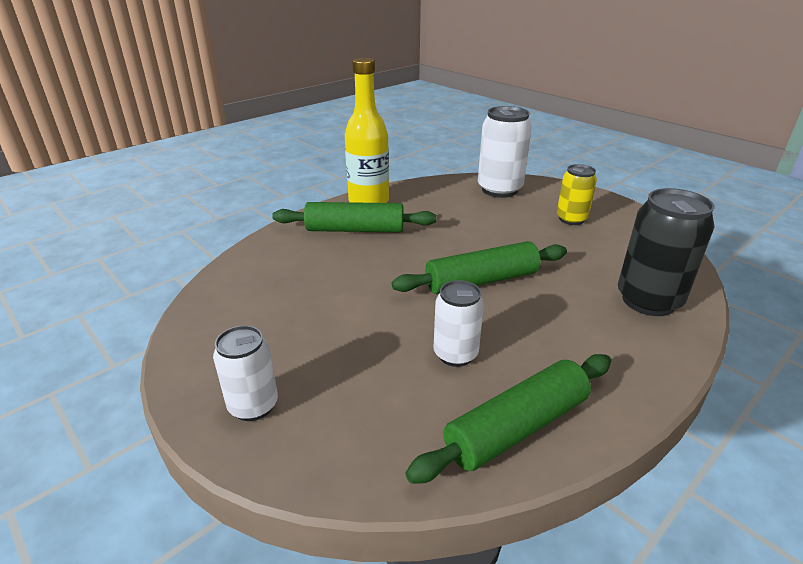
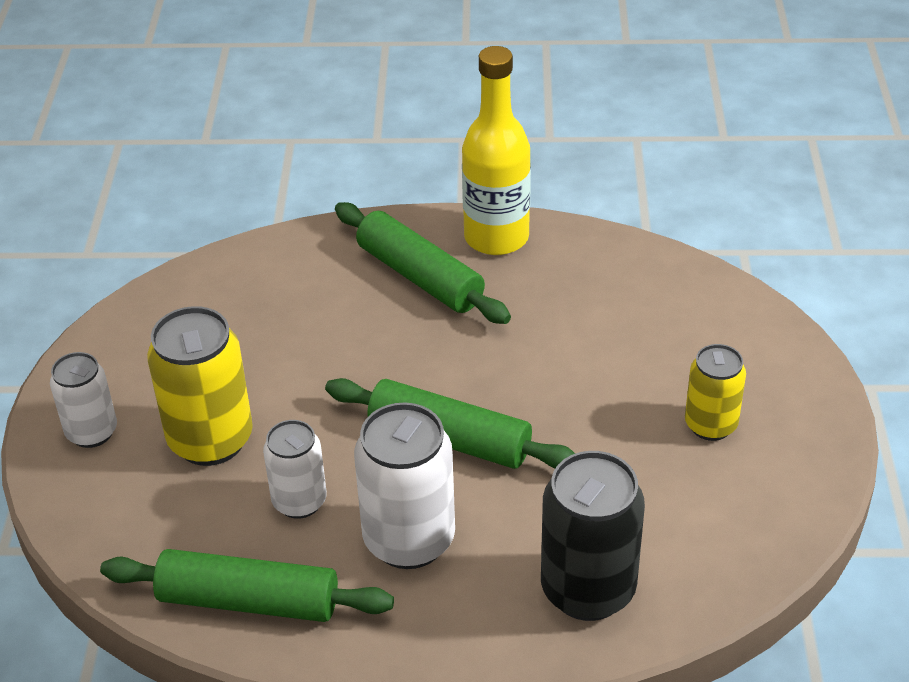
camera: 45 degrees right, 10 degrees up
(350, 358) = (210, 440): none -> yellow can
(499, 190) = (700, 314): white can -> white can (409, 540)

